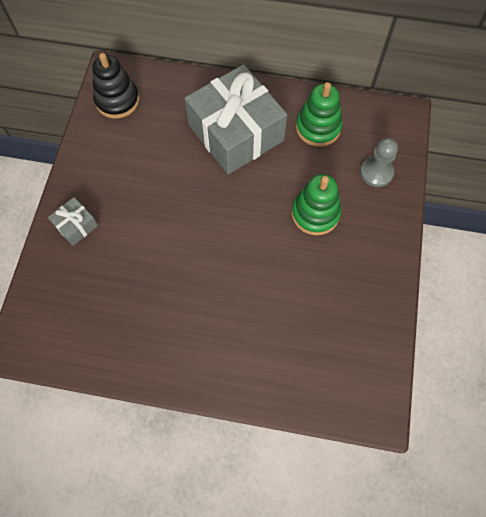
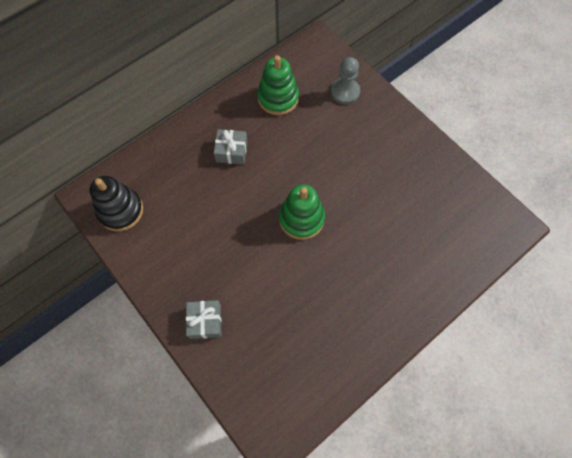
camera: 50 degrees left, 0 degrees up
(236, 133) = (231, 151): grey gift -> grey gift, size x0.42
(315, 214) = (343, 151): green stacking toy -> green stacking toy (301, 218)

